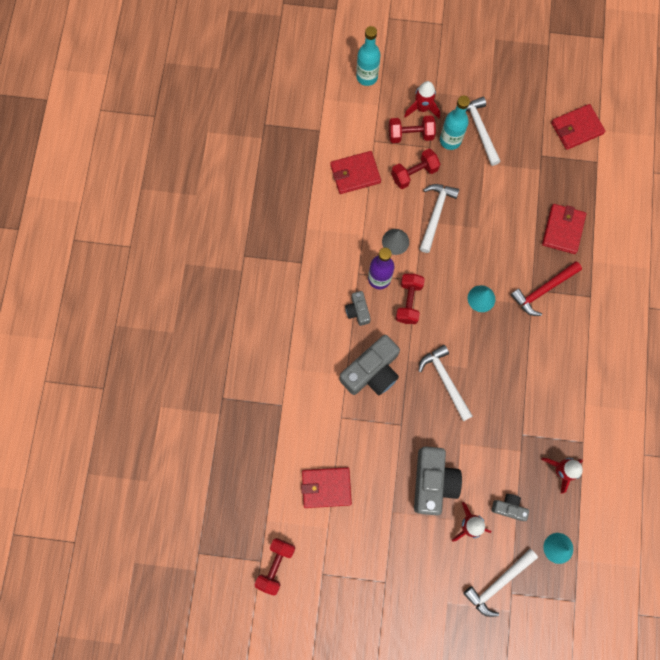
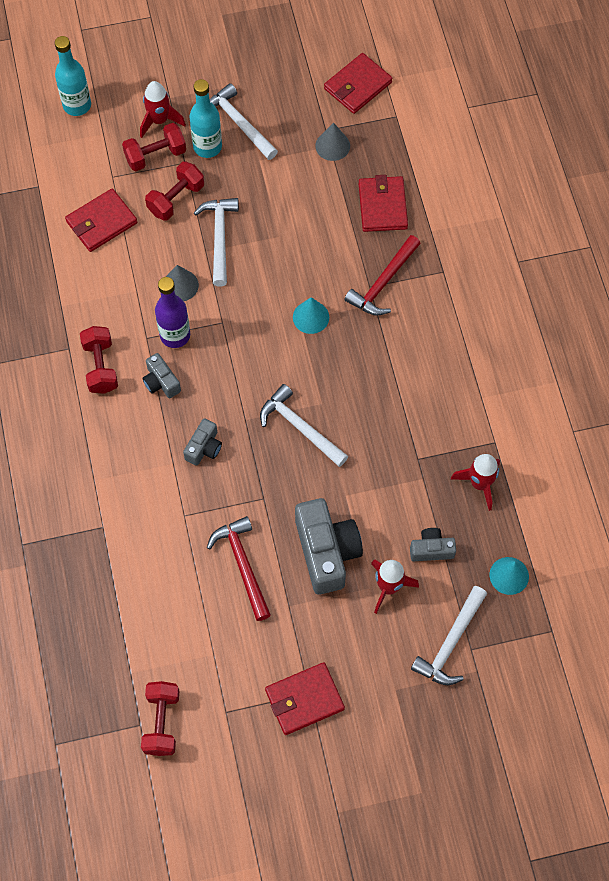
camera: 20 degrees left, 10 degrees down
(326, 487) = (194, 606): red wallet -> red wallet (304, 699)
(370, 469) = (243, 565): none -> red hammer
(372, 371) = (204, 448): grey camera -> grey camera, size x0.51
(408, 302) = (221, 350): red dumbbell -> red dumbbell (101, 367)
(542, 170) = (332, 145): none -> grey cone

